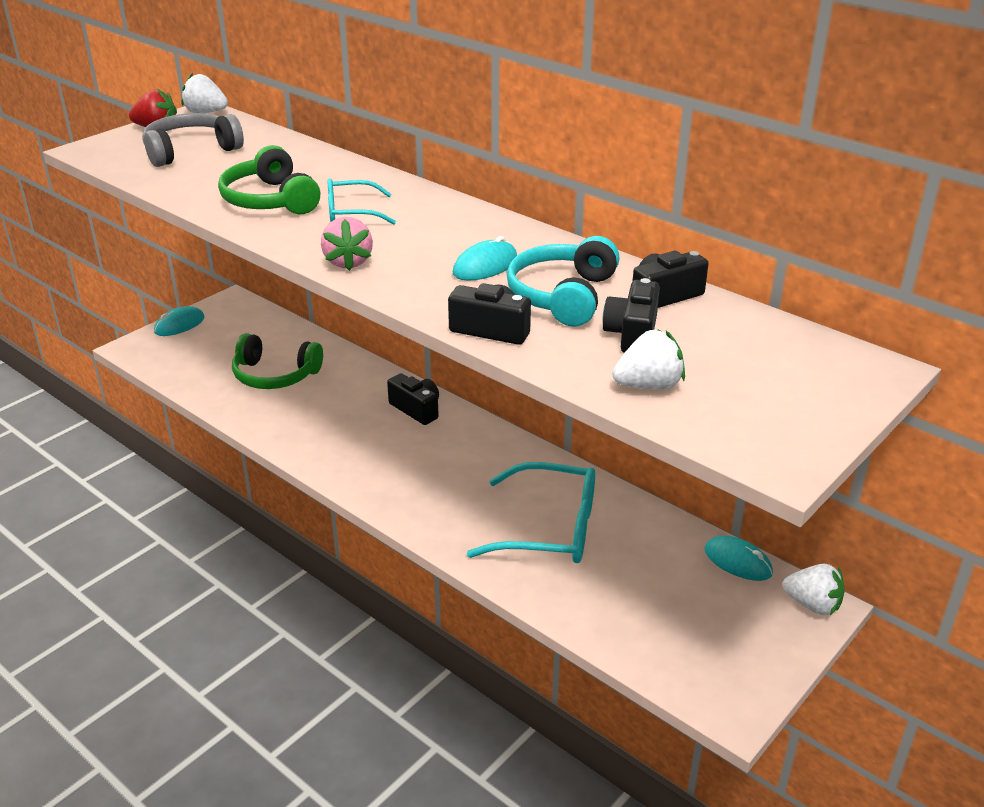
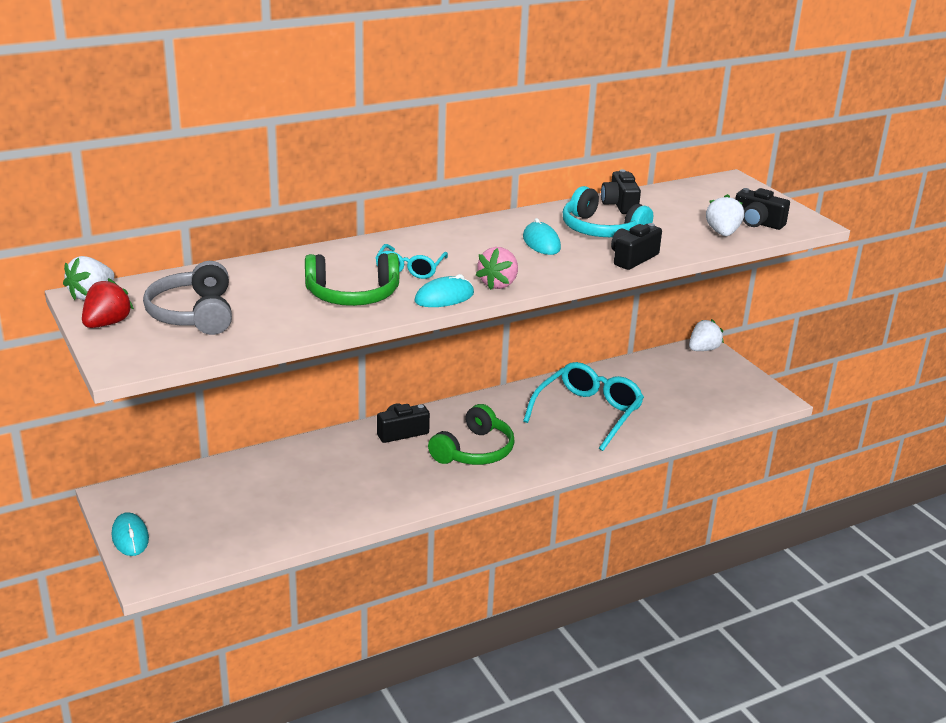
camera: 70 degrees left, 5 degrees down
(275, 375) = (286, 493): green headphones -> green headphones (474, 451)
(348, 262) = (498, 284): pink strawberry -> pink strawberry turned 105 degrees clockwise
(632, 334) = (661, 223): black camera -> black camera (757, 223)
(737, 562) = (655, 359): turquoise mouse -> turquoise mouse (444, 297)

